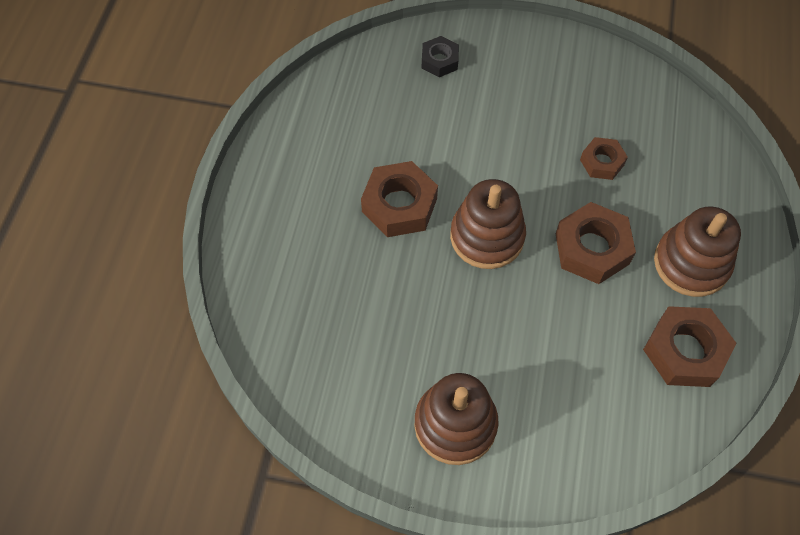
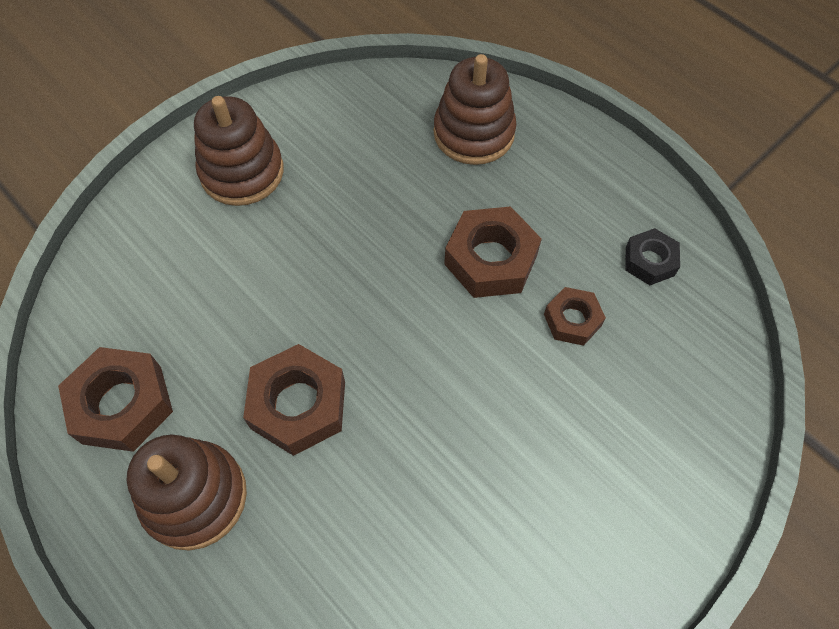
camera: 125 degrees right, 0 degrees up
(439, 61) = (671, 426): black nut -> black nut (649, 261)
(487, 237) = (393, 314): brown stacking toy -> brown stacking toy (474, 133)
(602, 162) = (392, 506): brown nut -> brown nut (572, 320)

